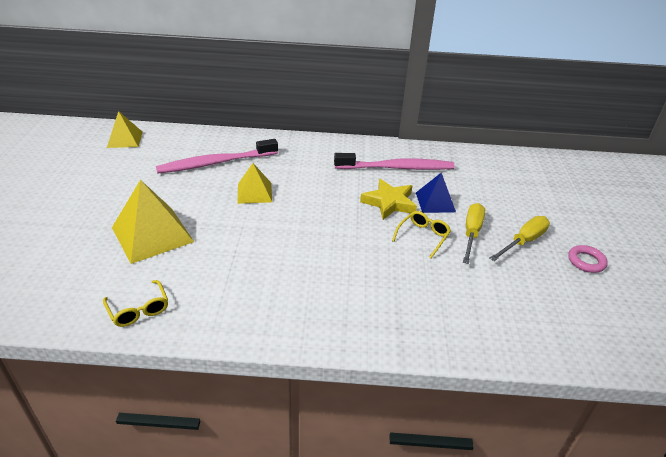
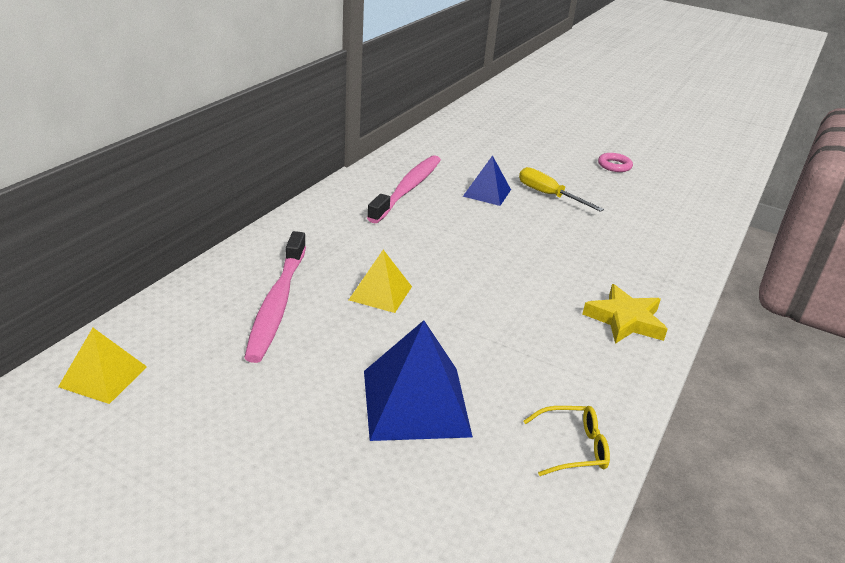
camera: 65 degrees left, 5 degrees down
(152, 234) = (416, 402): yellow pyramid -> blue pyramid
(389, 203) = (470, 216): yellow star -> yellow star (625, 320)
(423, 236) = (539, 219): yellow glasses -> none
(523, 241) = (574, 178): yellow screwdriver -> none

